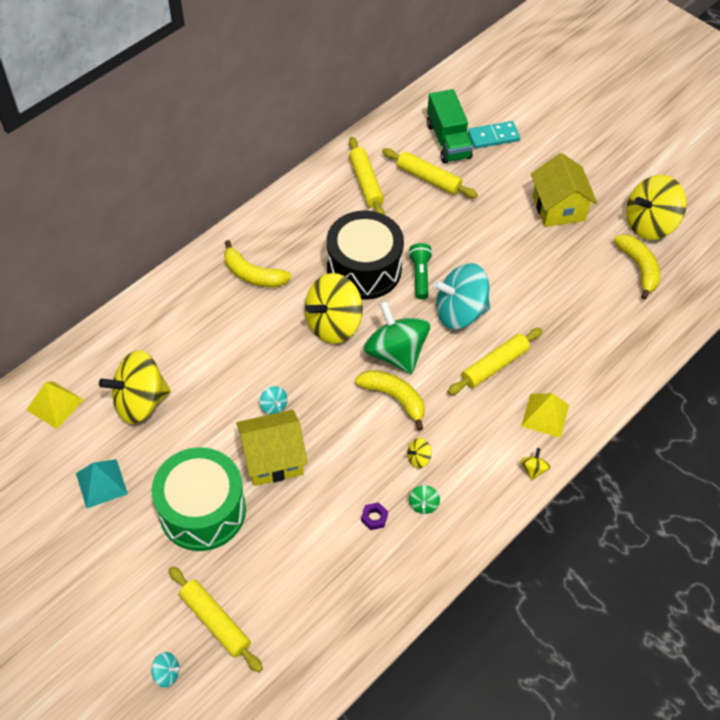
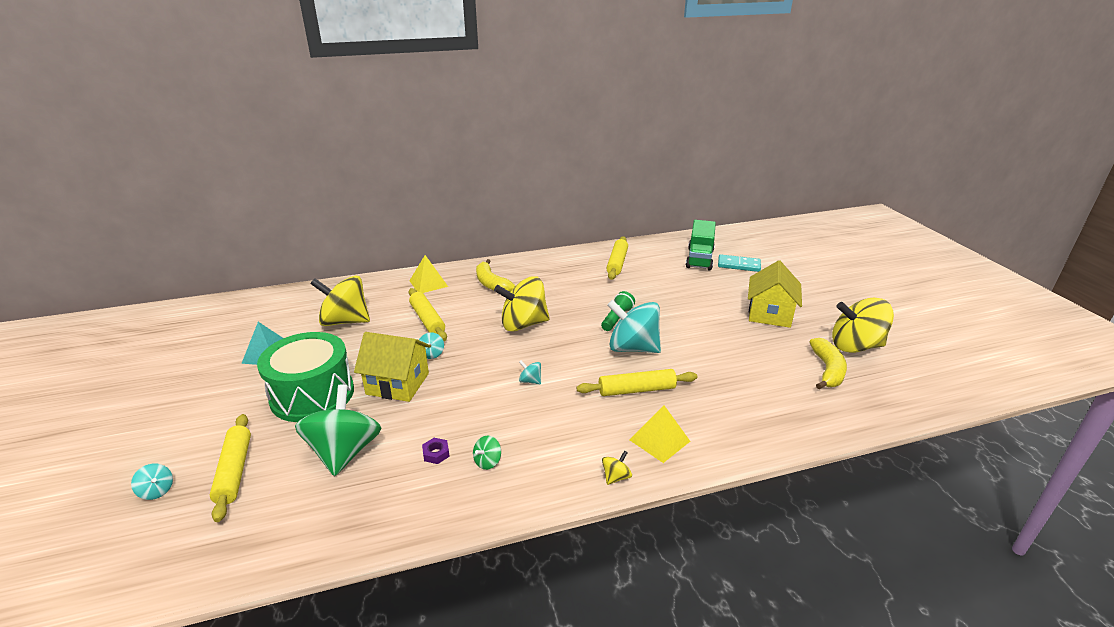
camera: 30 degrees right, 25 degrees down
(54, 404) = (292, 305): yellow pyramid -> yellow pyramid (428, 283)
(364, 269) = (575, 303): black drum -> none
(394, 398) = (530, 381): yellow banana -> turquoise spinning top
(395, 353) = (556, 355): green spinning top -> green spinning top (344, 452)
(418, 458) = (514, 427): yellow spinning top -> none
(428, 178) = (668, 272): yellow rolling pin -> yellow rolling pin (427, 320)

